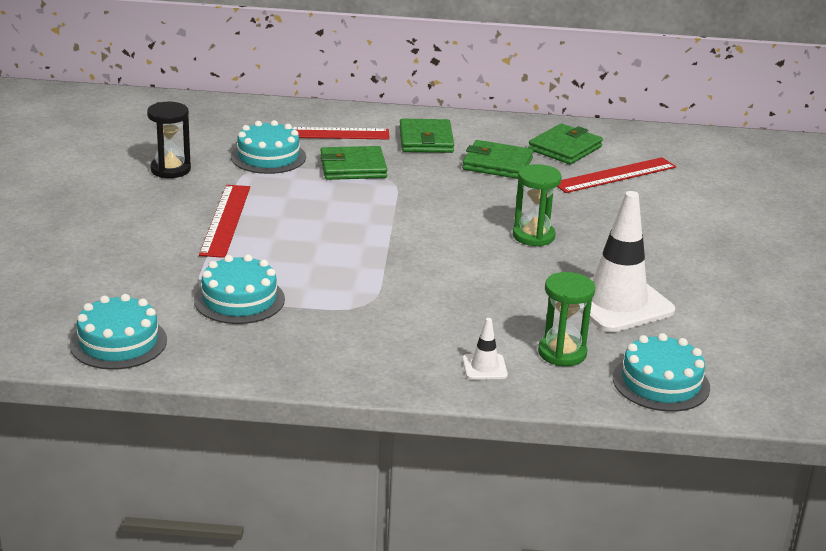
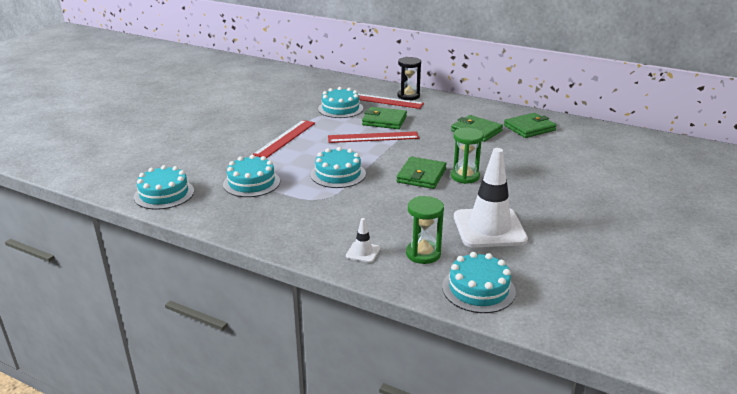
camera: 25 degrees right, 0 degrees up
(170, 169) = (280, 108): black hourglass -> black hourglass (408, 96)
(356, 263) = (338, 174): none -> turquoise cake
(426, 140) = (442, 112): green wallet -> green wallet (421, 175)
(615, 175) = (551, 148): red ruler -> red ruler (373, 137)

